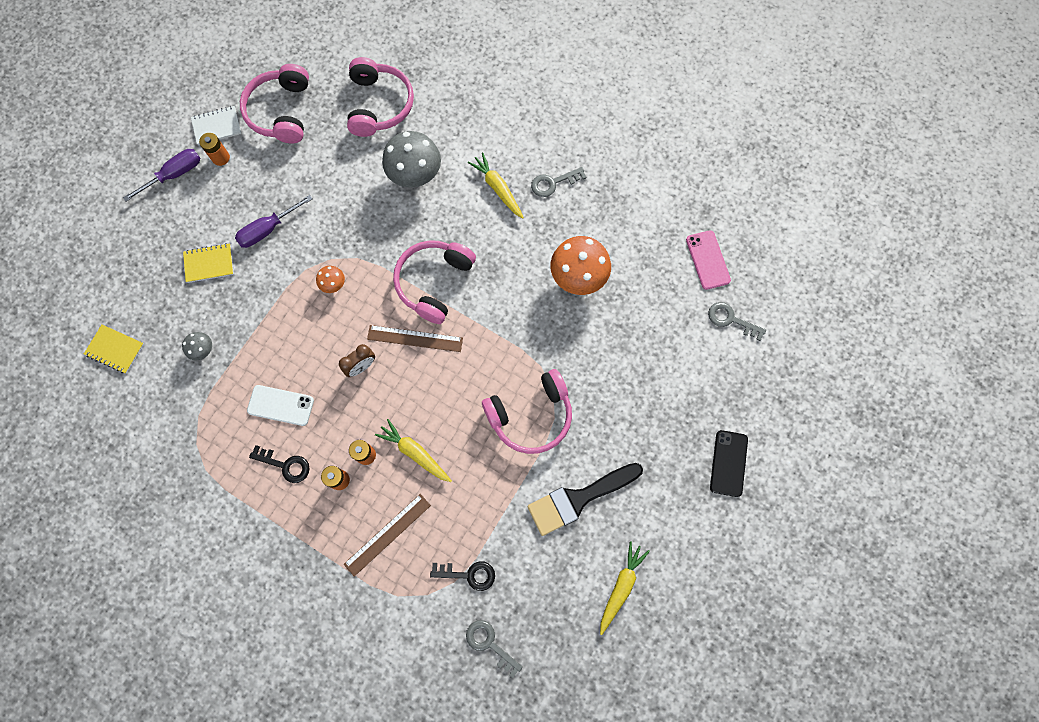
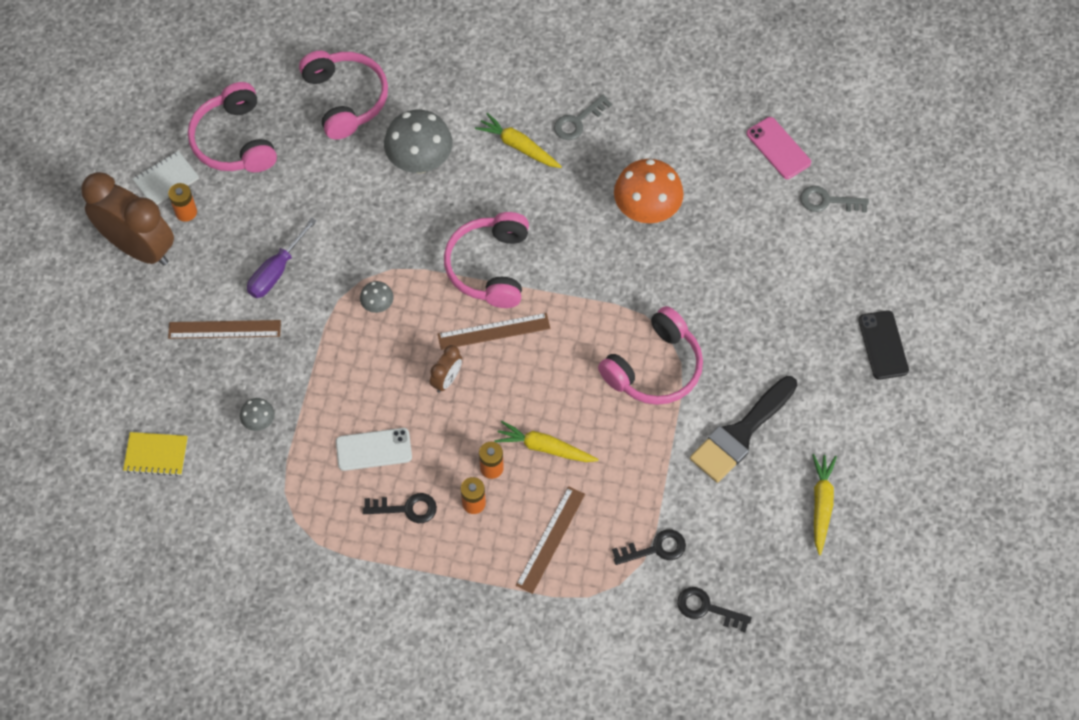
camera: 20 degrees left, 10 degrees down
(174, 175) = (139, 247): purple screwdriver -> brown clock
(209, 264) = (224, 329): yellow notebook -> brown ruler
(333, 285) = (378, 305): orange mushroom -> grey mushroom
(489, 644) = (707, 608): grey key -> black key

